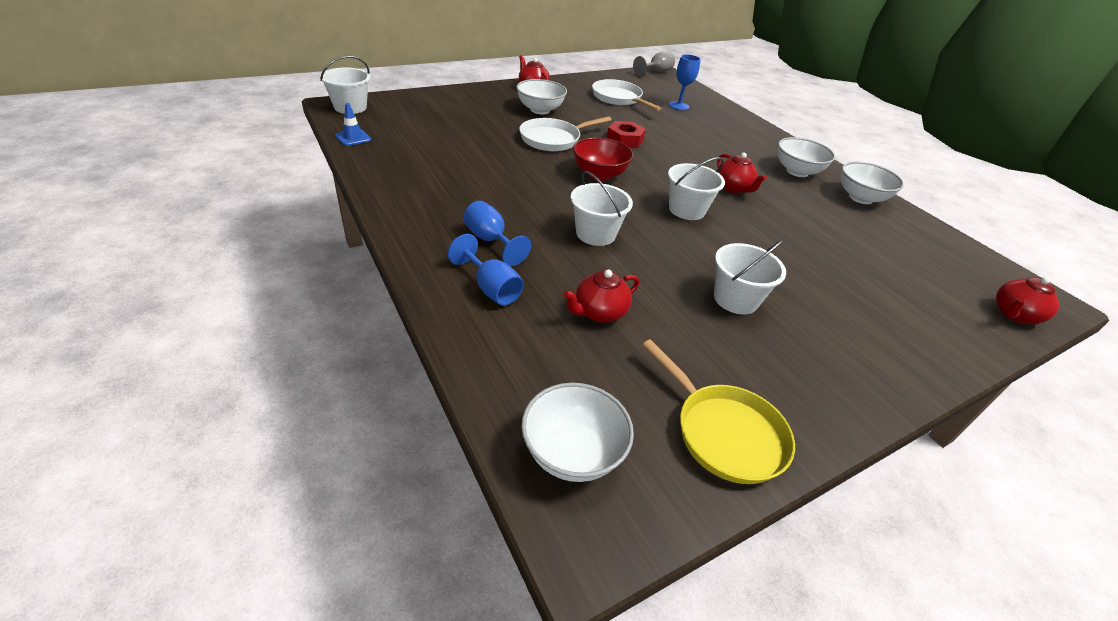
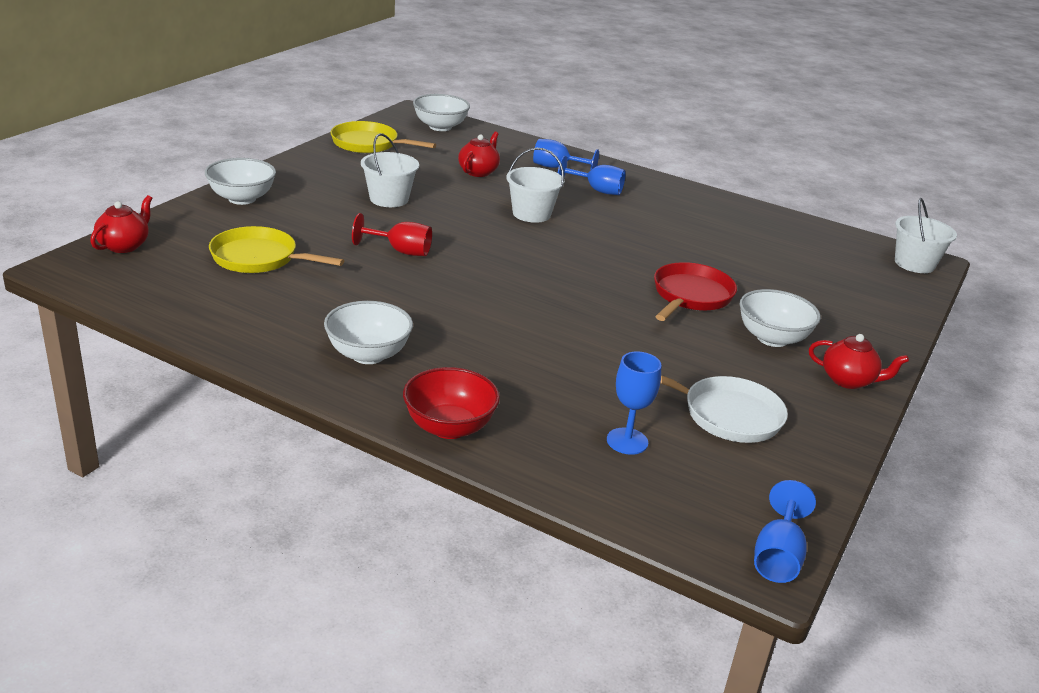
camera: 150 degrees right, 10 degrees down
(353, 138) = (835, 234): blue traffic cone -> none
(553, 139) = (690, 296): white pan -> red pan
(599, 175) = (591, 267): red bowl -> red bowl (449, 427)
(625, 140) = (620, 326): red nut -> none
(656, 72) = (777, 556): grey goblet -> blue goblet
(686, 210) = (474, 256): white bucket -> none
(733, 188) = (441, 297): red teapot -> none
(748, 232) = (400, 251): none -> red goblet
(860, 198) = (270, 337): white bowl -> white bowl (242, 198)
(877, 262) = (259, 258): none -> yellow pan

